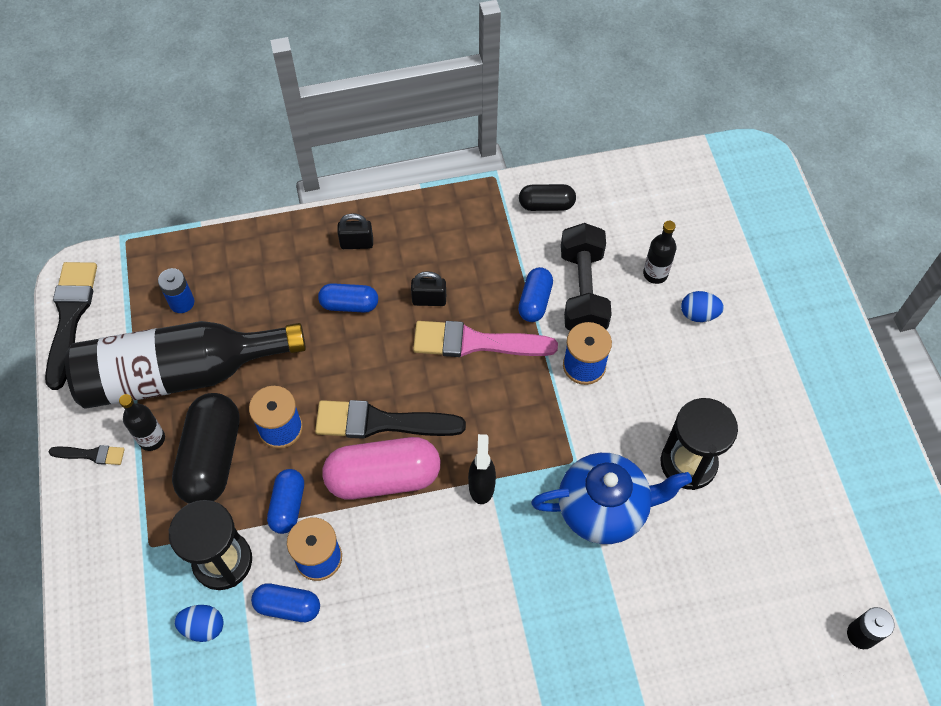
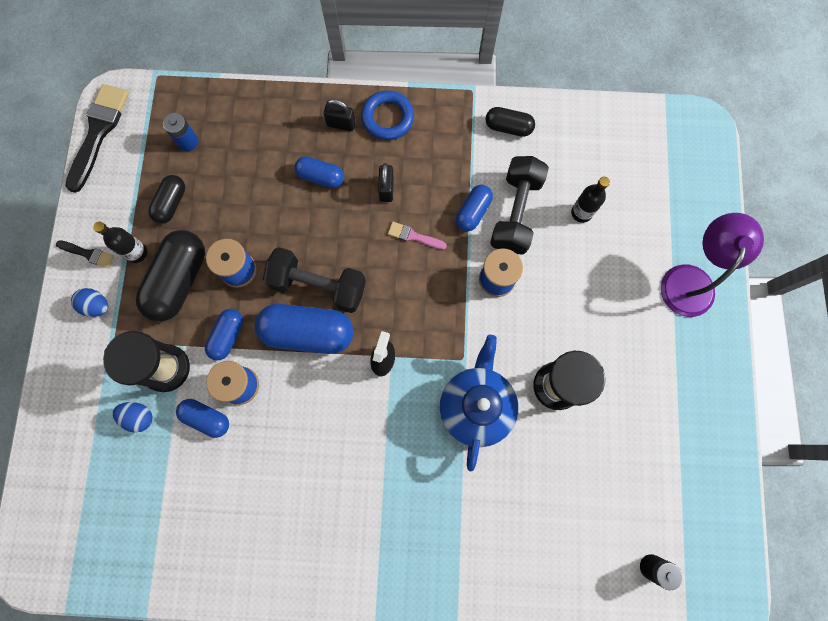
camera: 15 degrees right, 15 degrees up
(179, 374) = (171, 203): black bottle -> black capsule
(381, 422) = (318, 285): black brush -> black dumbbell
(383, 477) = (308, 332): pink capsule -> blue capsule
(408, 225) = (387, 118): none -> blue ring
(429, 300) = (386, 189): black padlock -> black padlock turned 75 degrees clockwise
(475, 342) = (413, 236): pink brush -> pink brush, size x0.49
(604, 508) = (476, 406): blue teapot -> blue teapot turned 90 degrees counterclockwise
(698, 314) = (606, 258): blue egg -> blue egg (97, 306)
(797, 314) = (691, 279): none -> purple lamp

